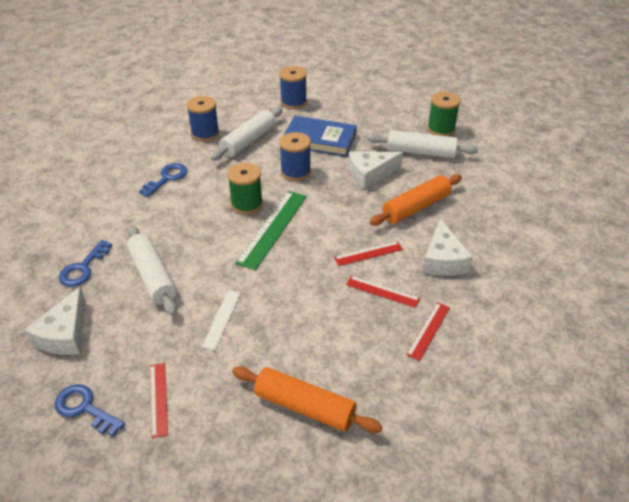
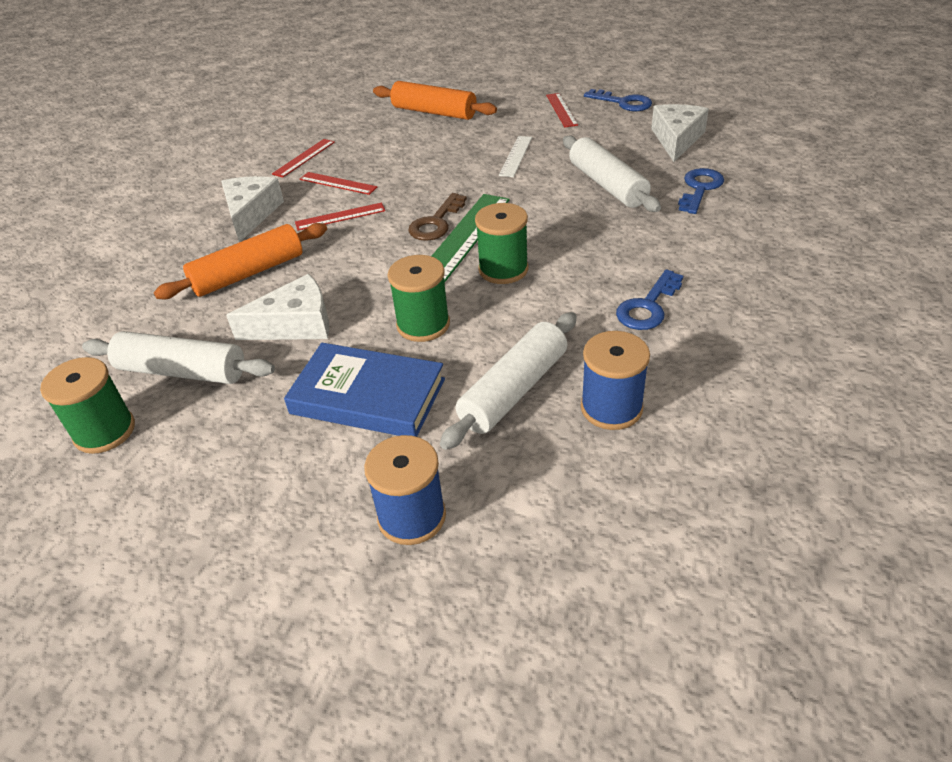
camera: 175 degrees left, 0 degrees up
(292, 244) = (436, 223): none -> brown key
(295, 172) = (423, 325): blue spool -> green spool

